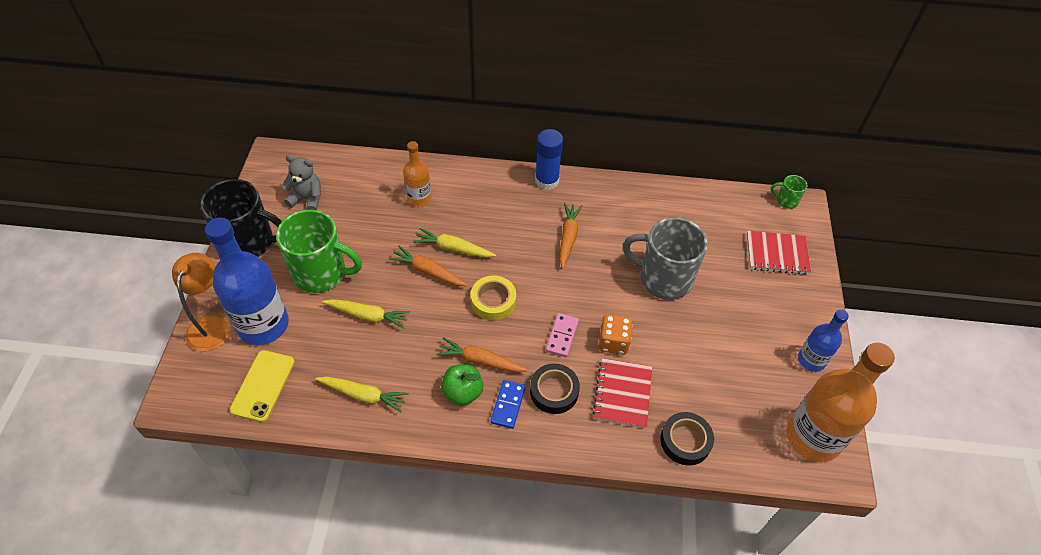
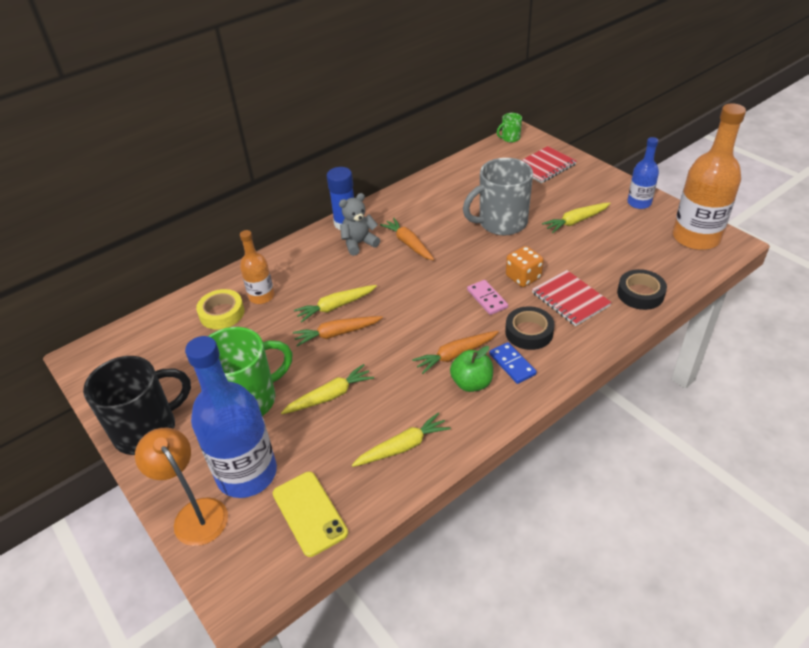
camera: 40 degrees left, 10 degrees down
(307, 199) = (161, 363): grey teddy bear -> grey teddy bear (359, 243)
(493, 301) = (411, 315): yellow tape -> yellow tape (222, 313)
(727, 330) = (576, 221): none -> yellow carrot

